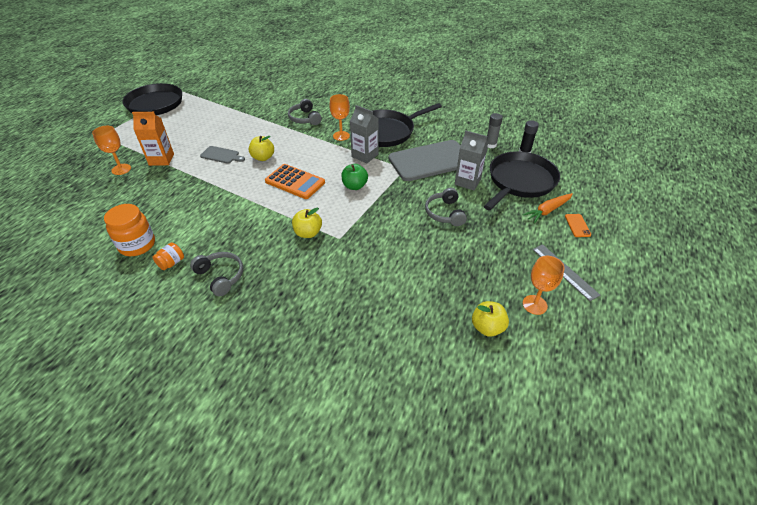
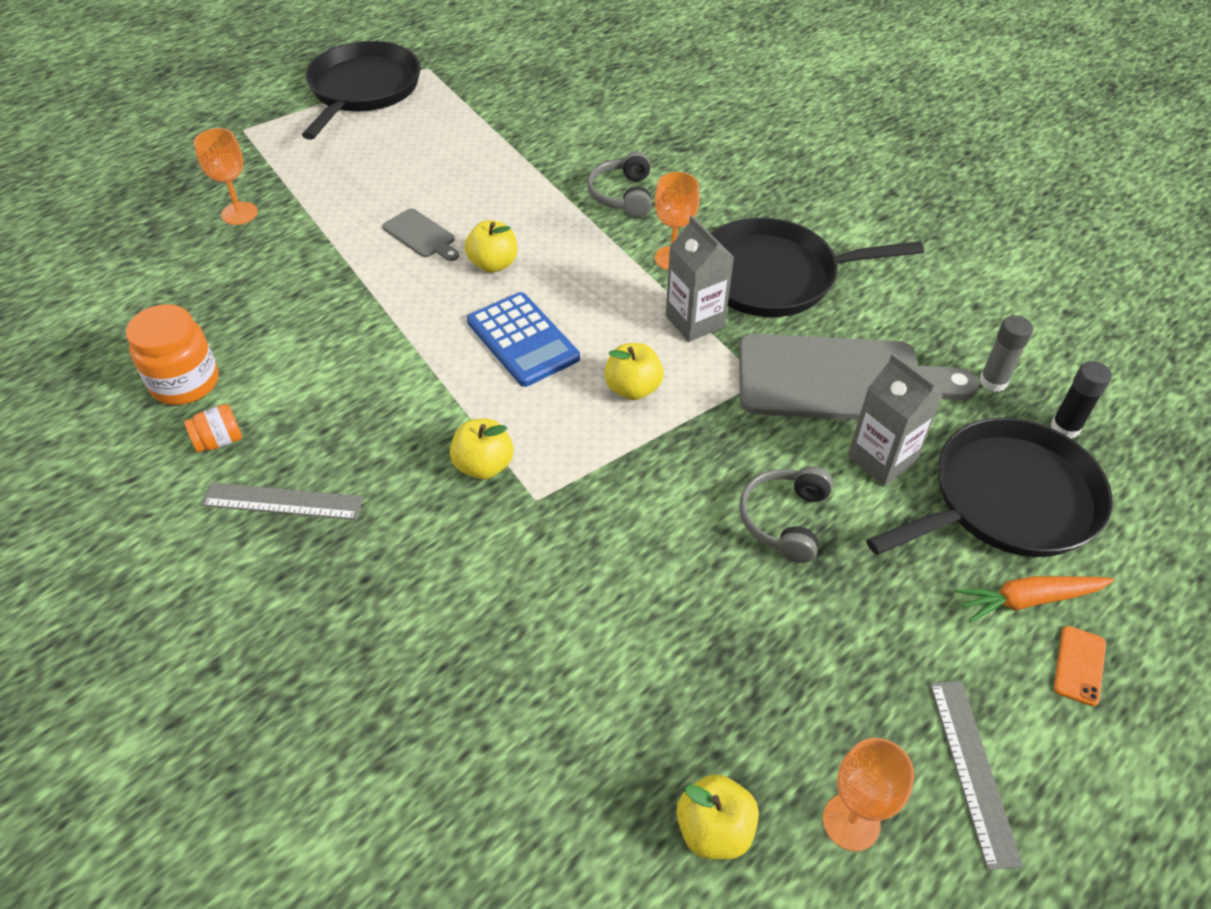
camera: 25 degrees right, 5 degrees up
(161, 159) = (314, 213): orange carton -> none
(220, 276) = (283, 501): grey headphones -> grey ruler
(295, 182) = (522, 340): orange calculator -> blue calculator
(354, 186) = (633, 388): green apple -> yellow apple

